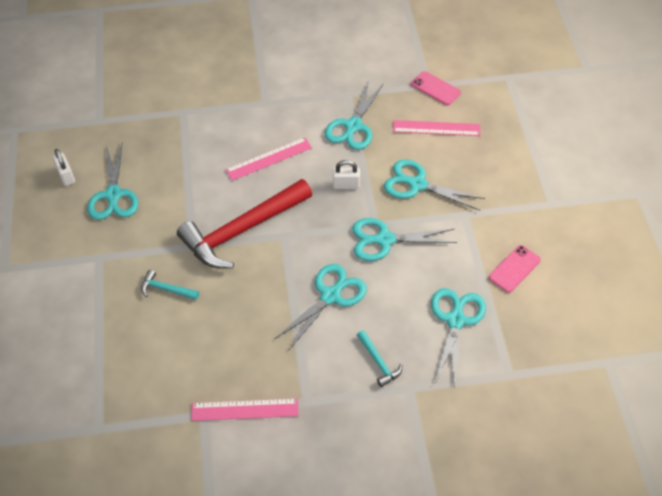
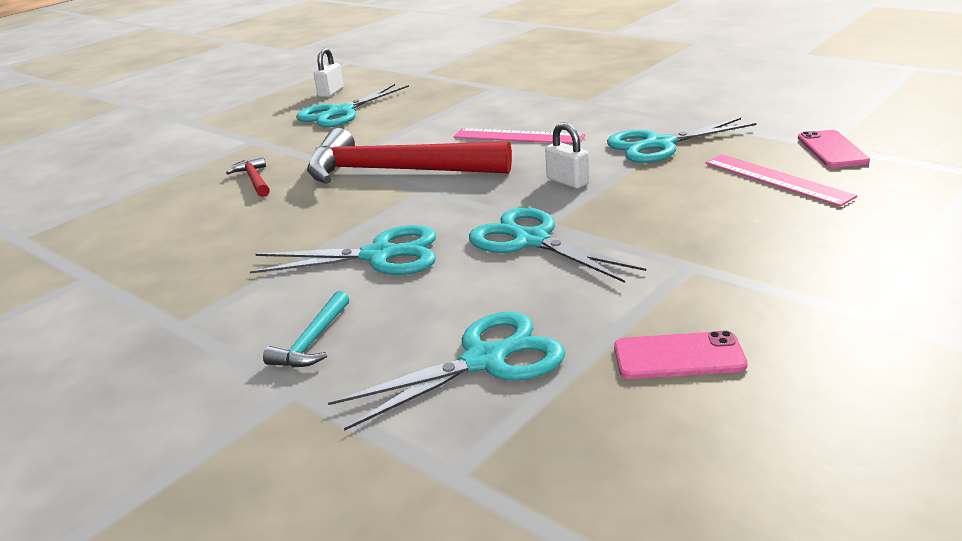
camera: 50 degrees right, 25 degrees down
(166, 289) = (254, 180): turquoise hammer -> red hammer
(245, 409) = (120, 295): pink ruler -> none
(417, 184) = (662, 213): turquoise scissors -> none

